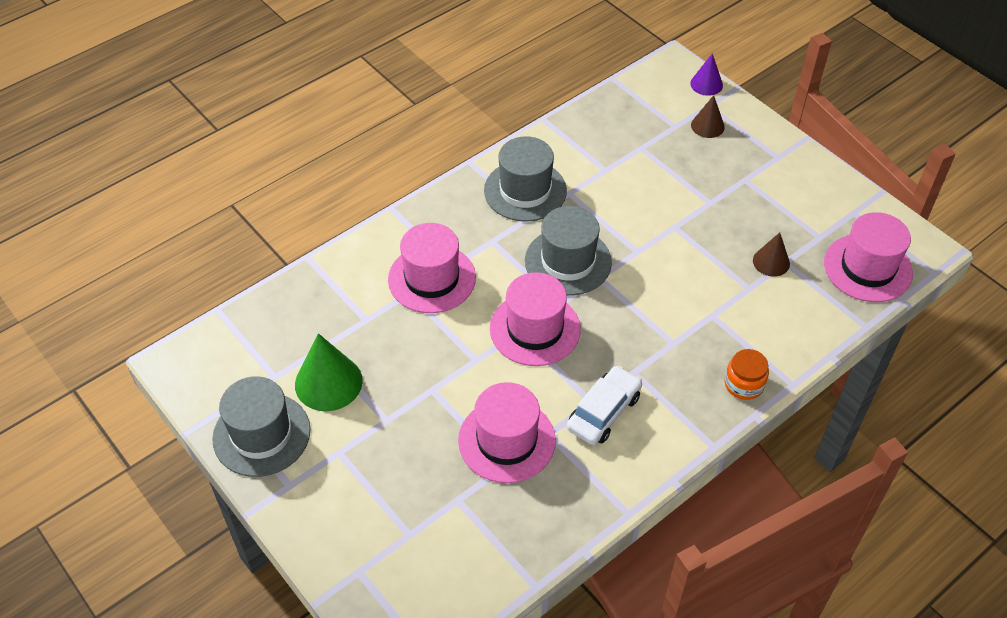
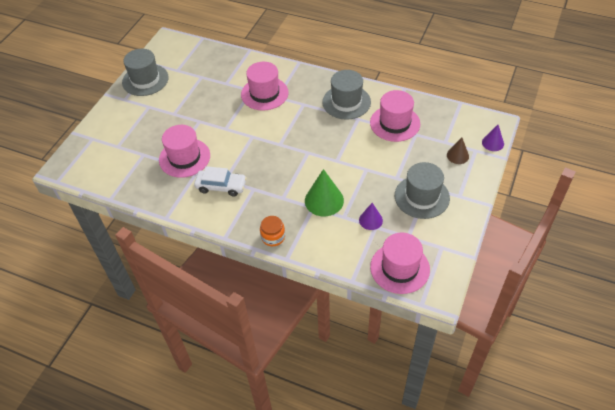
camera: 65 degrees right, 0 degrees up
(328, 382) = (183, 87): green cone -> green cone (324, 200)
(535, 329) = (257, 141): pink hat -> pink hat (395, 123)
(568, 261) = (310, 136): grey hat -> grey hat (422, 197)
(771, 262) = (370, 220): brown cone -> purple cone

